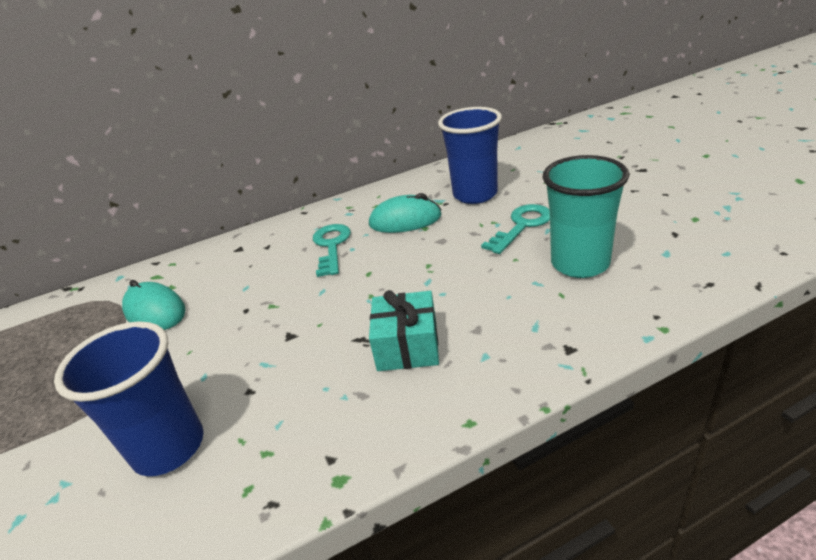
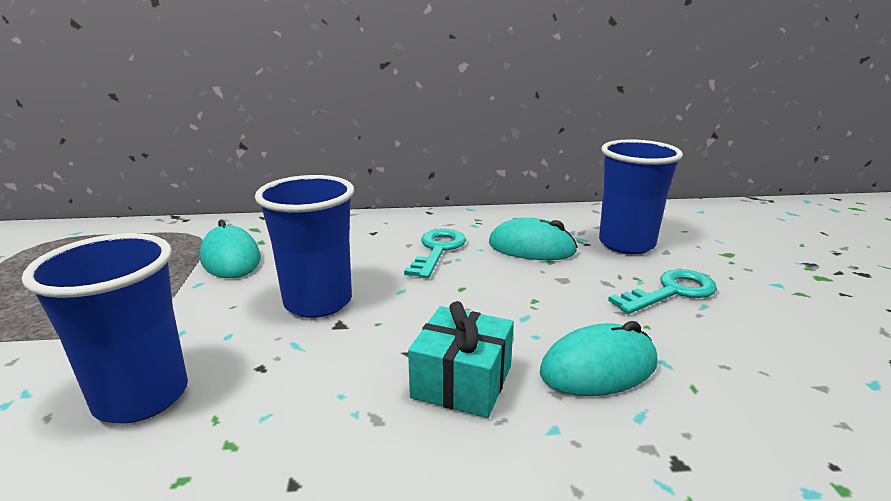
camera: 15 degrees right, 10 degrees down
(260, 323) = (318, 302): none -> blue cup
(496, 302) = (598, 368): none -> turquoise mouse
(580, 263) = (735, 358): turquoise cup -> none

